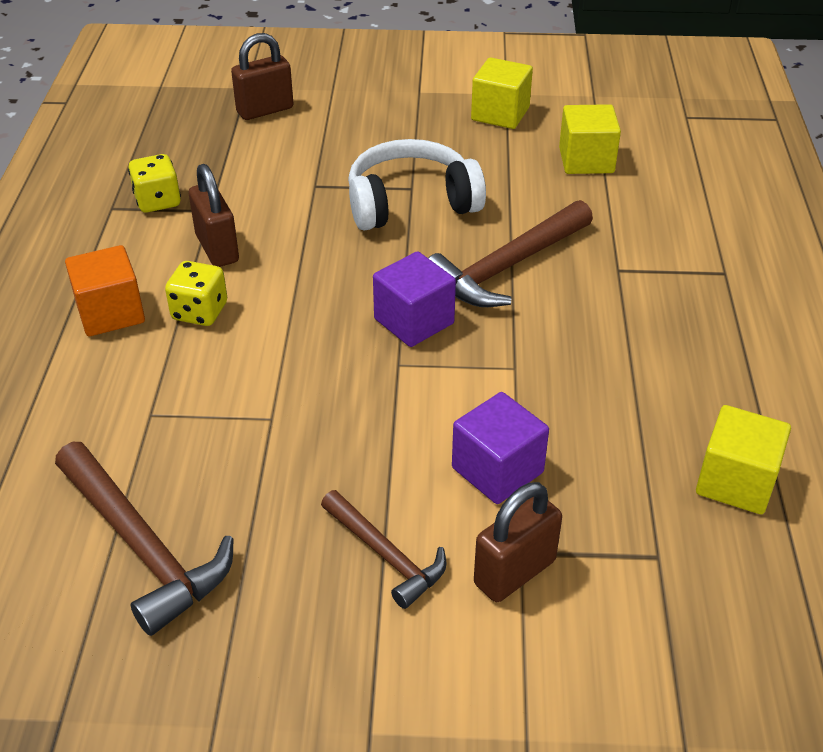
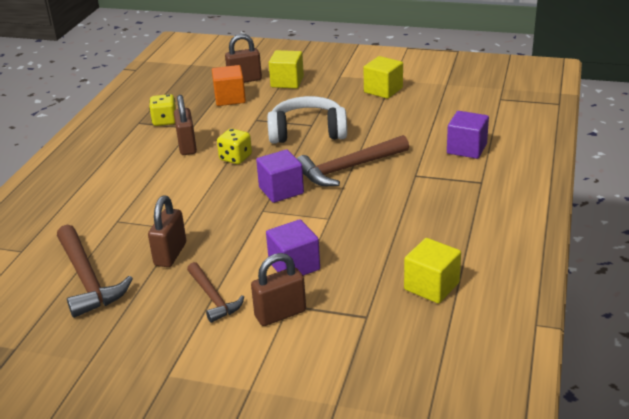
camera: 15 degrees right, 10 degrees down
(110, 313) = (116, 172): orange cube -> orange cube (230, 98)
(200, 312) = (164, 175): yellow dice -> yellow dice (235, 158)
(274, 473) = (170, 254): none -> brown padlock
(586, 160) = (424, 118): yellow cube -> yellow cube (287, 82)
(676, 212) = (466, 149): none -> purple cube

